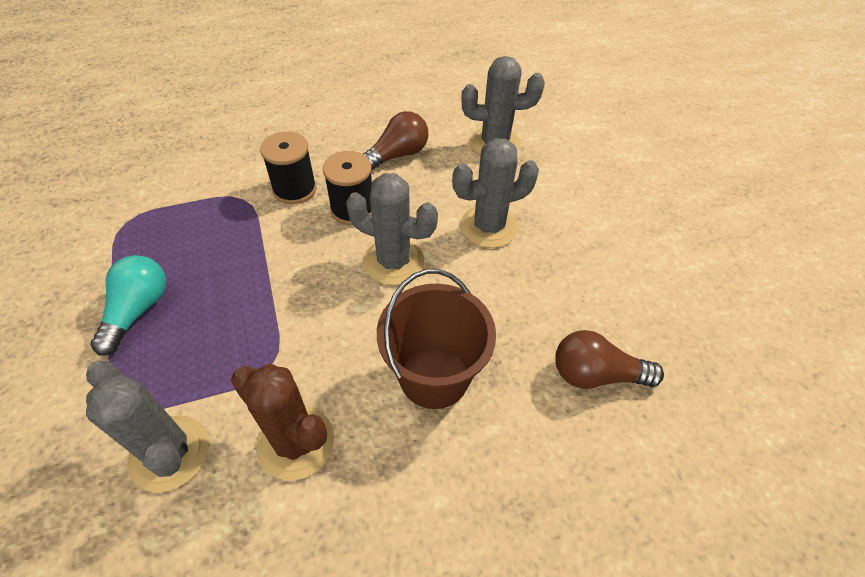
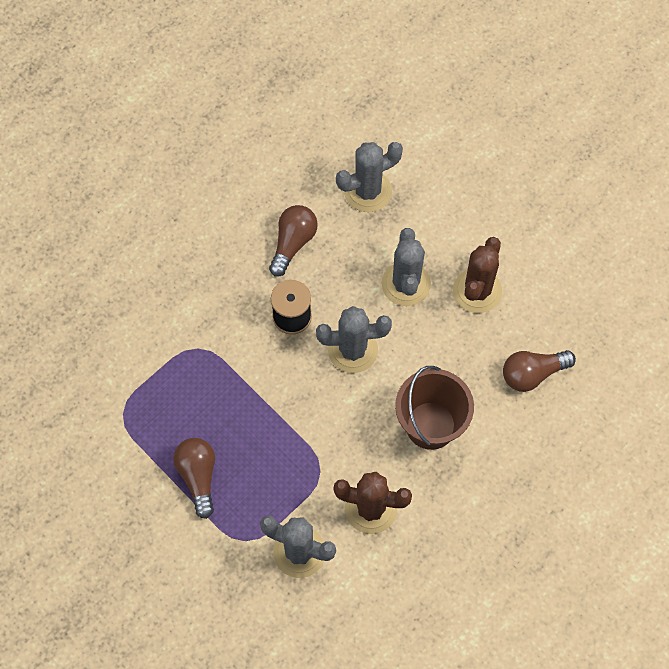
camera: 25 degrees left, 15 degrees up
(138, 310) = (198, 476): turquoise light bulb -> brown light bulb
(294, 189) = (232, 319): black spool -> none
(488, 227) = (406, 284): grey cactus -> grey cactus turned 45 degrees counterclockwise
(565, 262) = (477, 291): none -> brown cactus

